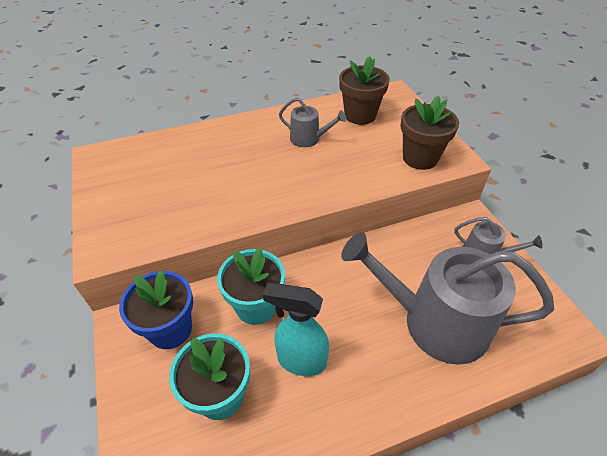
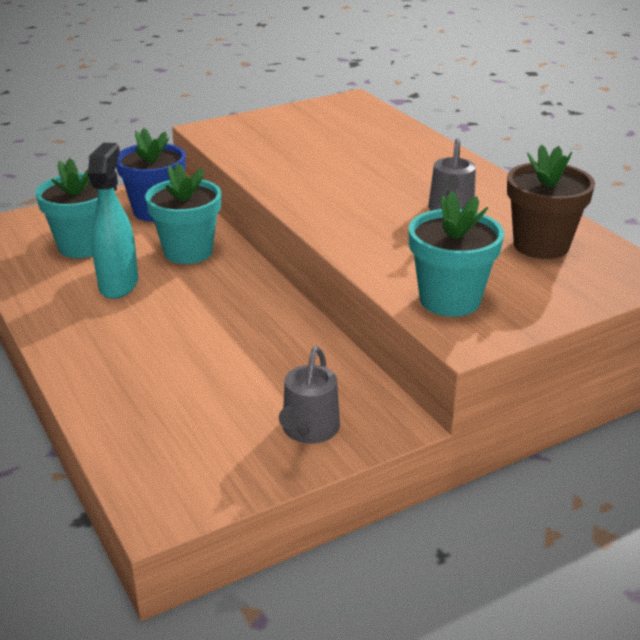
camera: 80 degrees right, 15 degrees down
(420, 158) = (449, 300): brown flower pot -> turquoise flower pot
(435, 322) = (174, 377): grey watering can -> none

